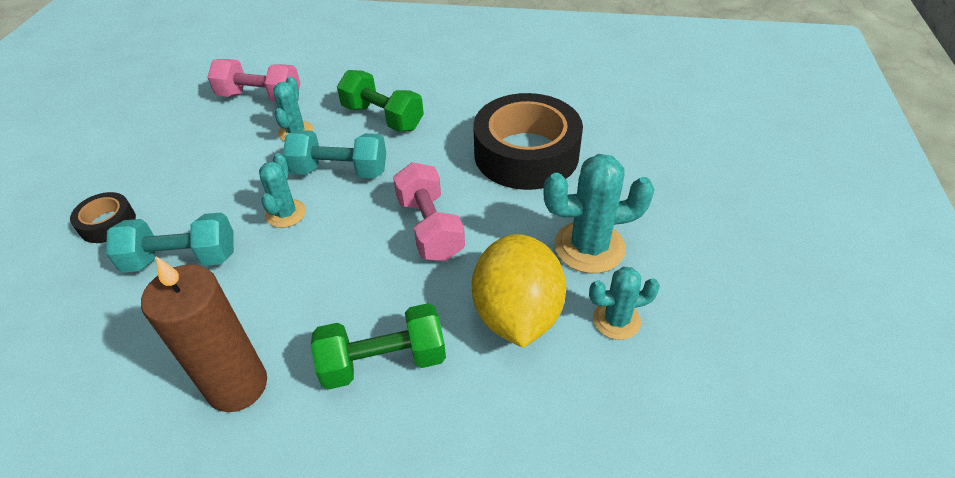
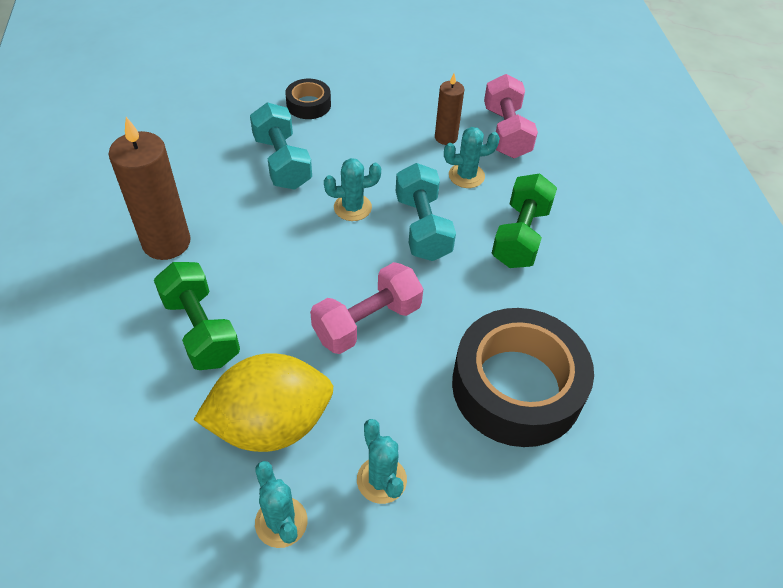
camera: 70 degrees right, 5 degrees up
(239, 134) = (446, 137): none -> brown candle
(589, 247) = (381, 480): turquoise cactus -> turquoise cactus, size x0.60

